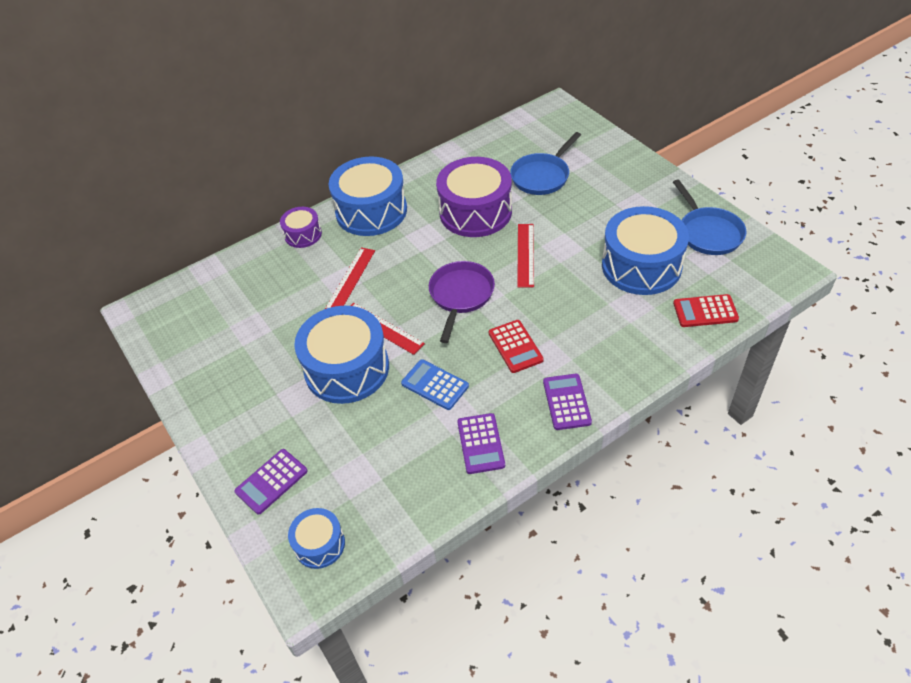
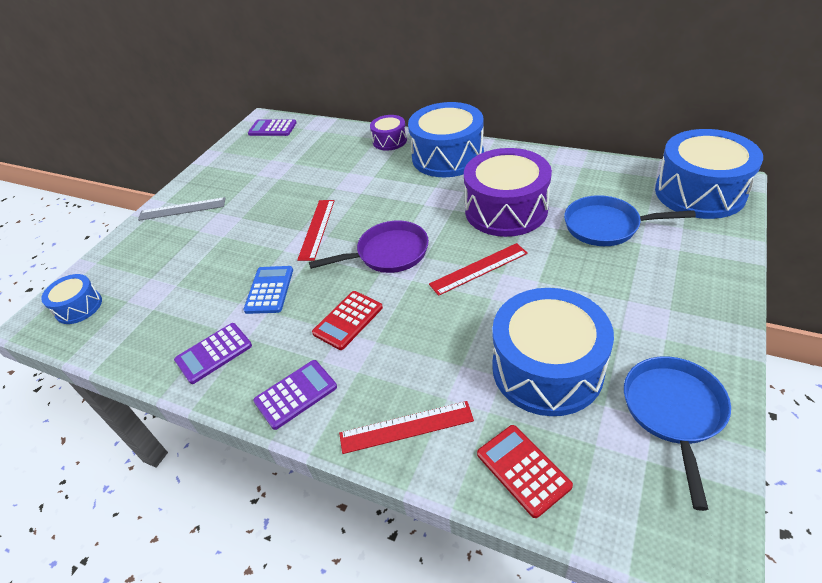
camera: 60 degrees right, 5 degrees down
(236, 422) = (182, 209): none -> grey ruler
(271, 481) = (132, 253): purple calculator -> purple calculator (272, 128)
(347, 368) = (261, 232): blue drum -> blue drum (699, 192)
(350, 279) = (359, 186): red ruler -> red ruler (406, 427)
(708, 232) = (673, 412): blue pan -> blue pan turned 150 degrees clockwise

